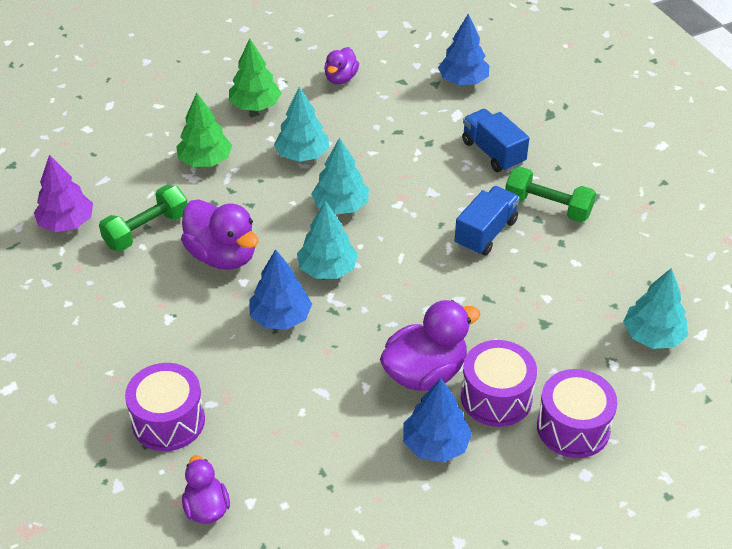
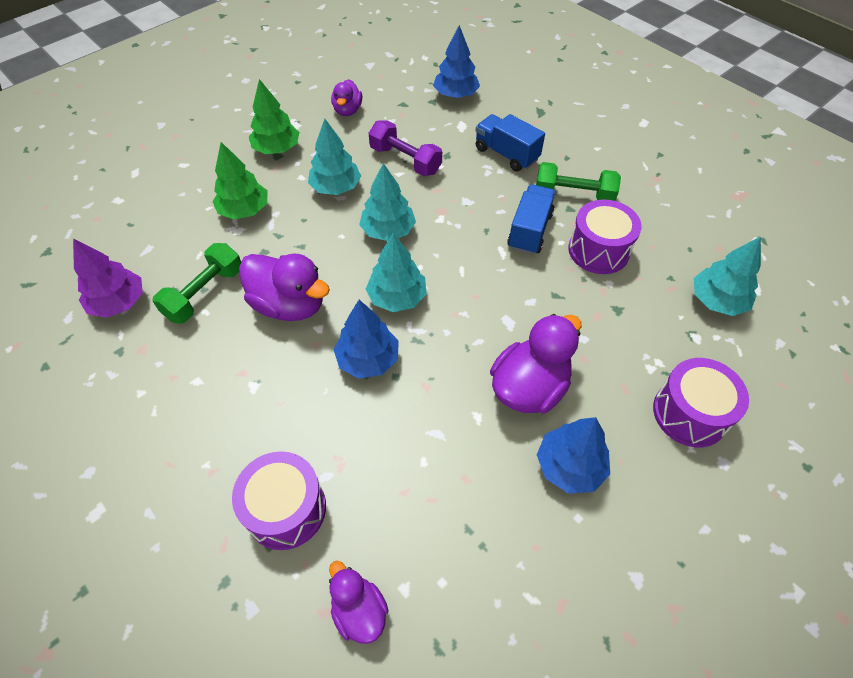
camera: 15 degrees left, 10 degrees up
(383, 140) = (405, 160): none -> purple dumbbell
(496, 397) = (606, 398): purple drum -> purple drum (598, 250)

